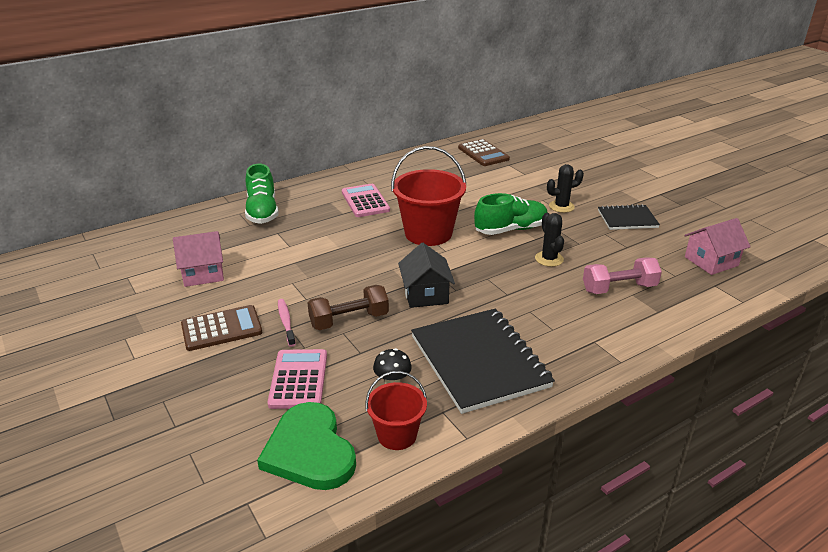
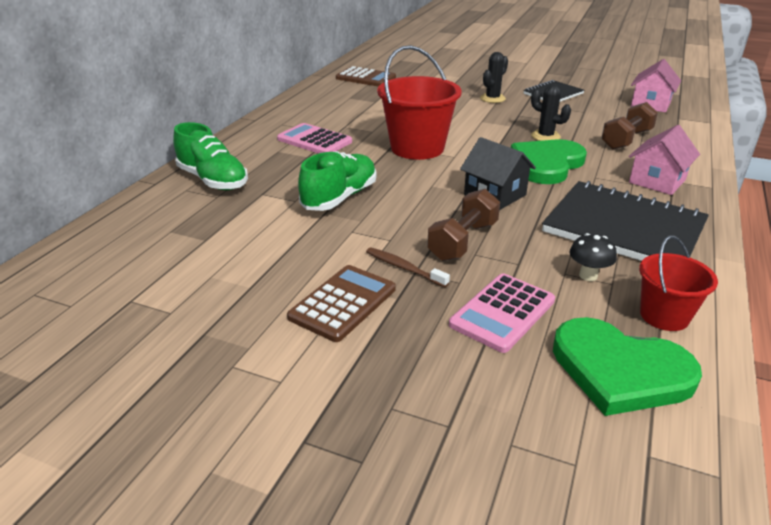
camera: 35 degrees left, 0 degrees up
(203, 273) = (233, 259): pink house -> pink house (657, 181)
(286, 322) = (404, 268): pink toothbrush -> brown toothbrush
(299, 379) = (502, 312): pink calculator -> pink calculator turned 105 degrees counterclockwise
(507, 284) = (546, 164): none -> green heart
(510, 229) = (481, 125): green shoe -> green shoe (340, 198)
(619, 288) = (626, 140): pink dumbbell -> brown dumbbell

